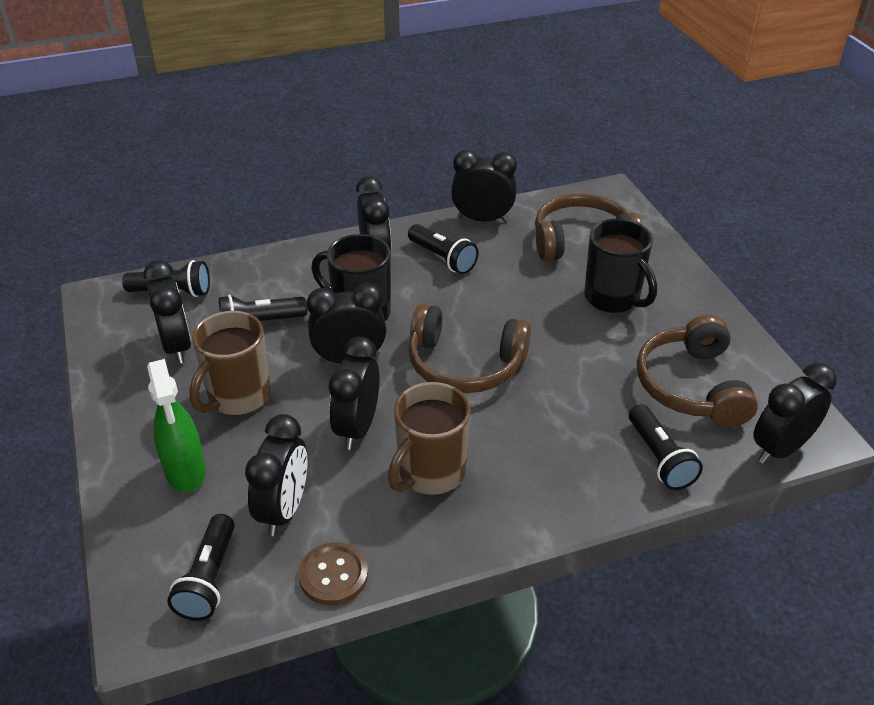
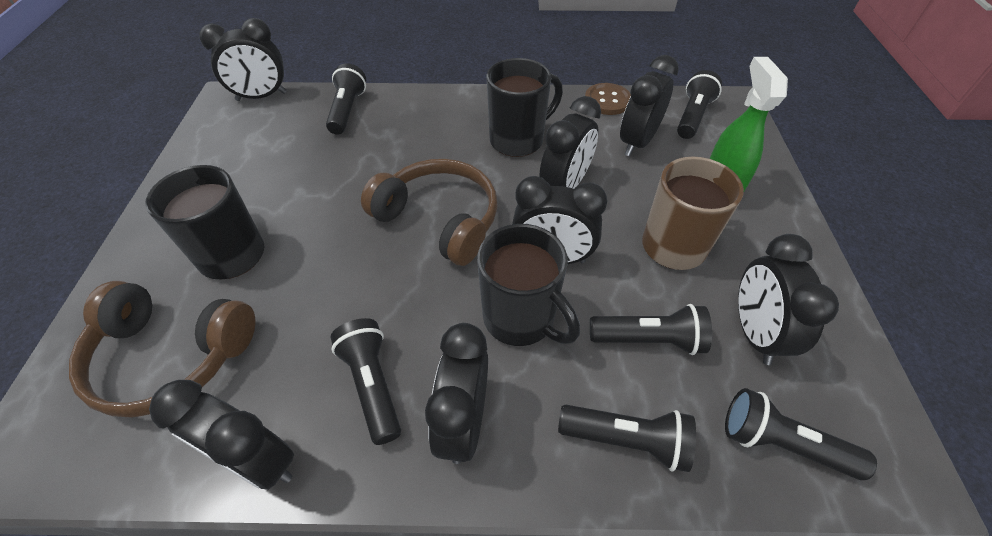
camera: 160 degrees left, 10 degrees up
(272, 272) = (626, 440): none -> black flashlight
(430, 473) = (518, 140): brown mug -> black mug
(692, 386) = (266, 149): brown headphones -> none

